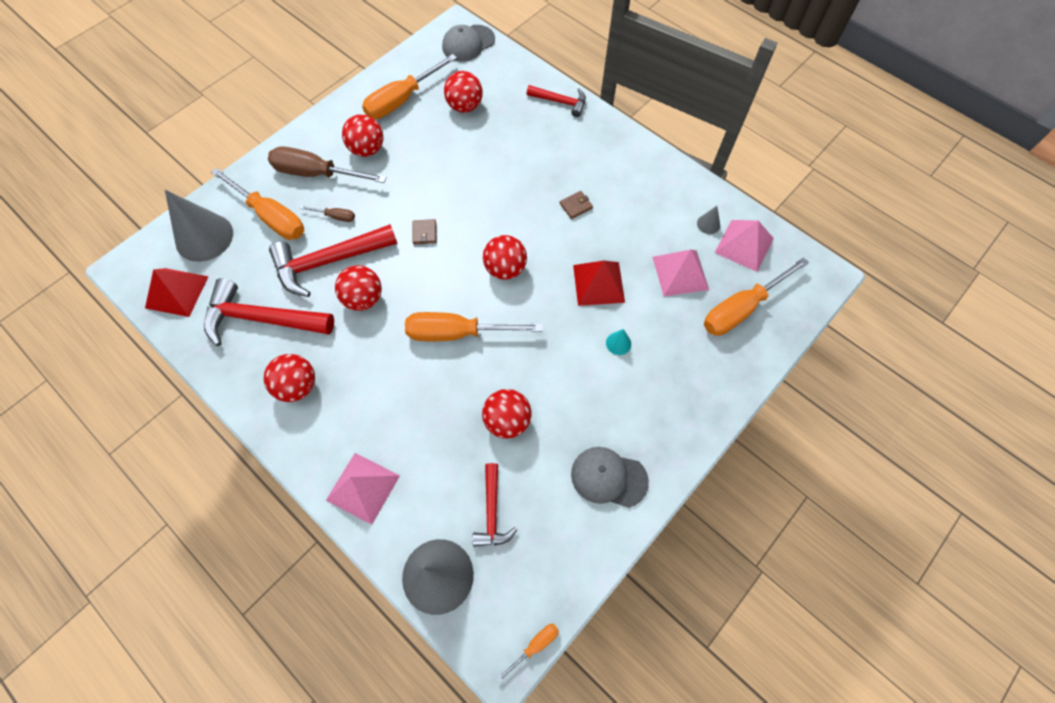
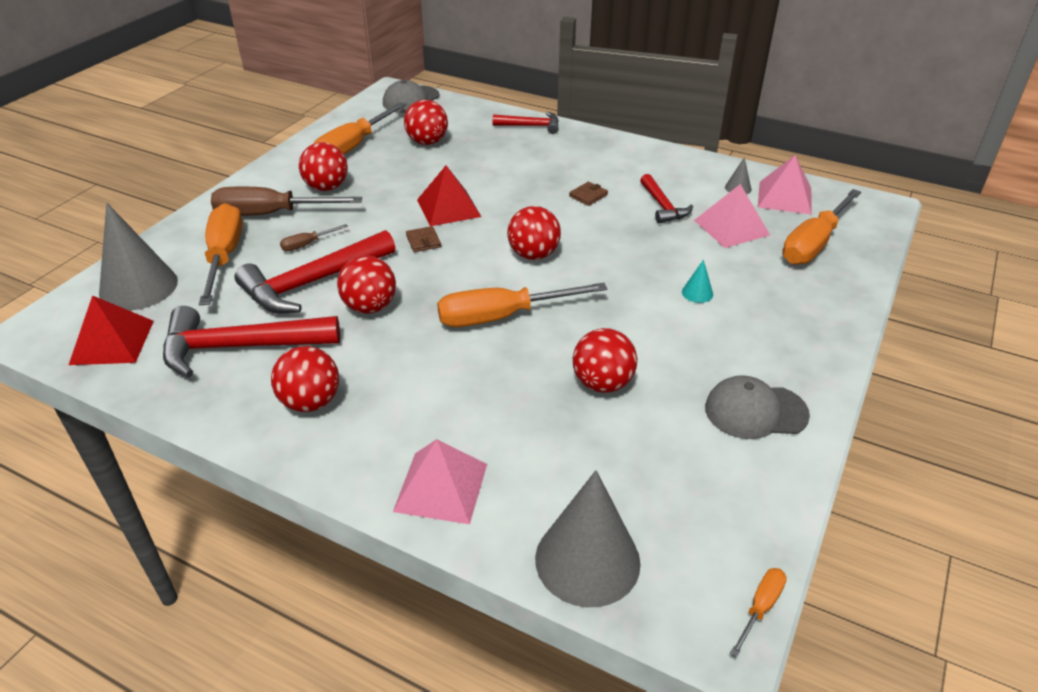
camera: 15 degrees left, 25 degrees down
(271, 216) = (224, 256): orange screwdriver -> orange screwdriver turned 120 degrees counterclockwise
(335, 216) = (307, 244): brown screwdriver -> brown screwdriver turned 150 degrees clockwise
(492, 512) = (628, 475): red hammer -> red hammer (662, 206)
(598, 283) = (647, 249): red pyramid -> red pyramid (448, 208)

